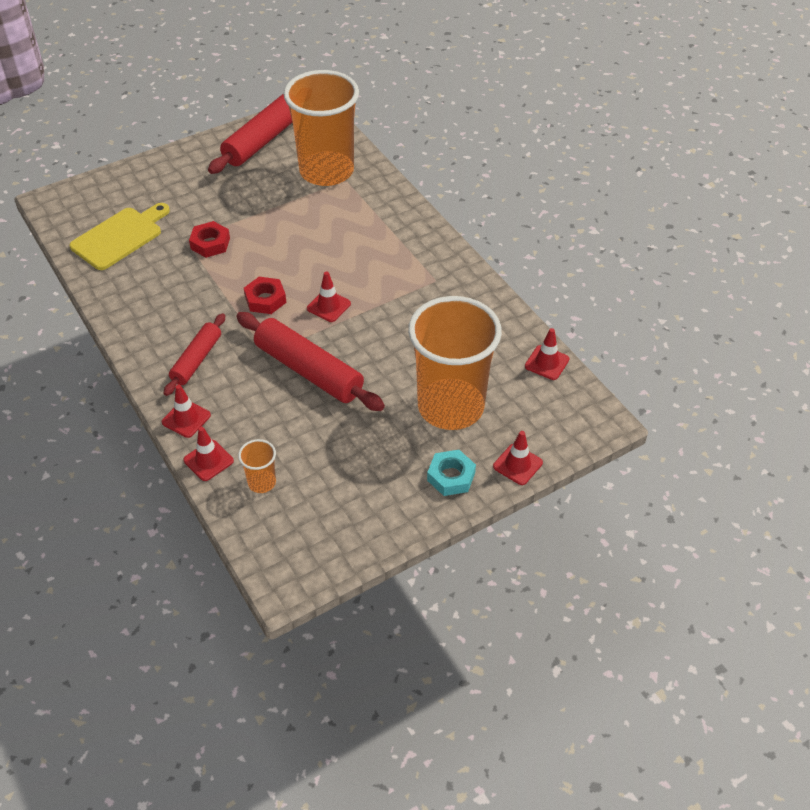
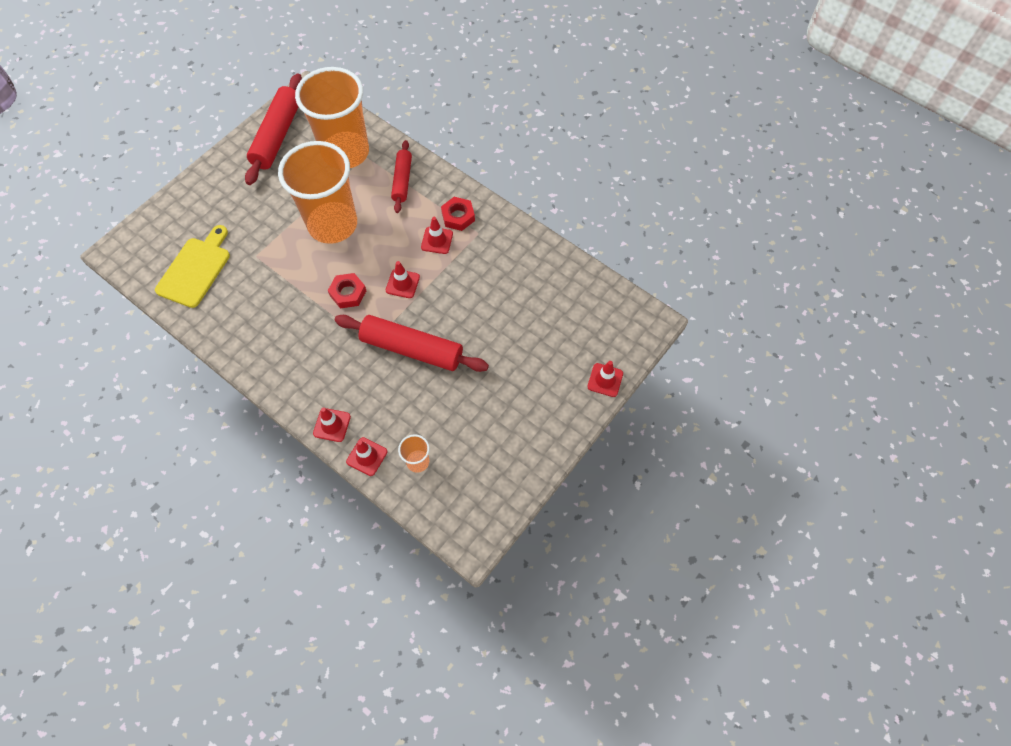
camera: 20 degrees left, 15 degrees up
(197, 360) = (316, 368): red rolling pin -> red rolling pin (402, 180)
(210, 243) = (277, 253): red nut -> red nut (458, 216)
(450, 407) = (536, 346): orange cup -> orange cup (333, 224)
(451, 476) = (560, 407): turquoise nut -> none
(547, 363) = (593, 283): red traffic cone -> red traffic cone (437, 240)

